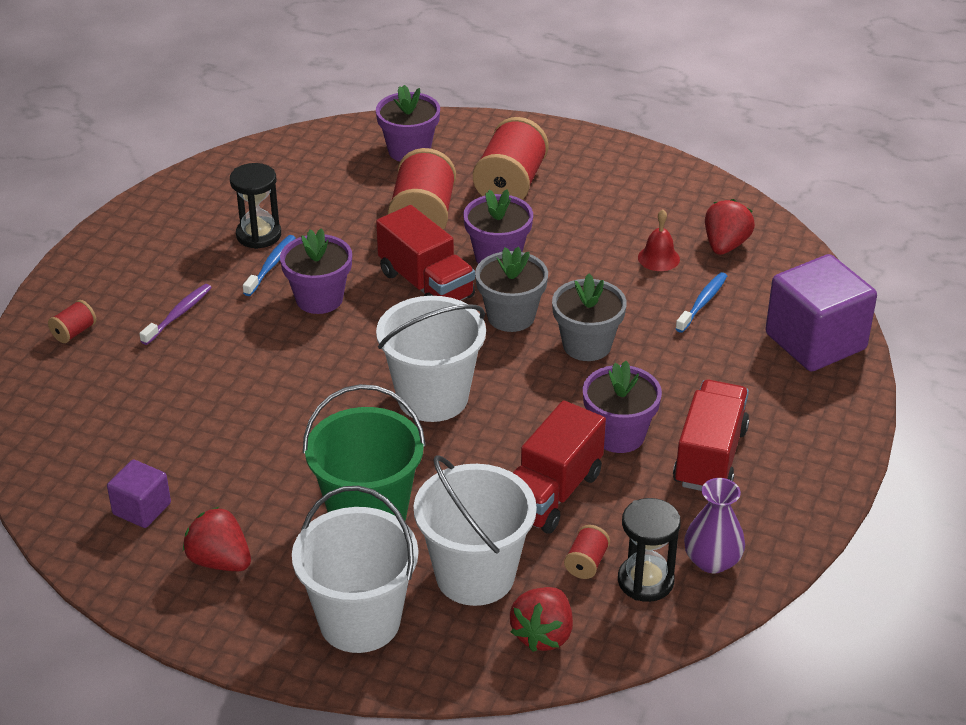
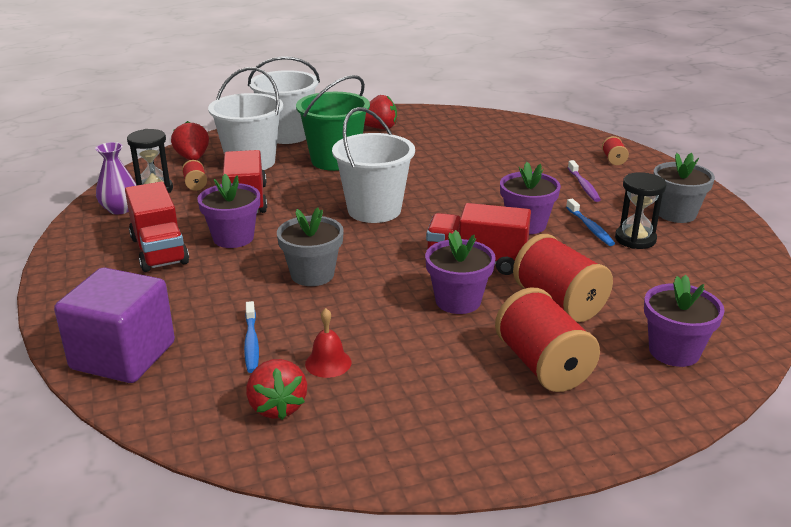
camera: 140 degrees right, 10 degrees down
(142, 509) = (443, 128): purple cube -> none
(511, 316) = (389, 268): grey flower pot -> grey flower pot (676, 214)

